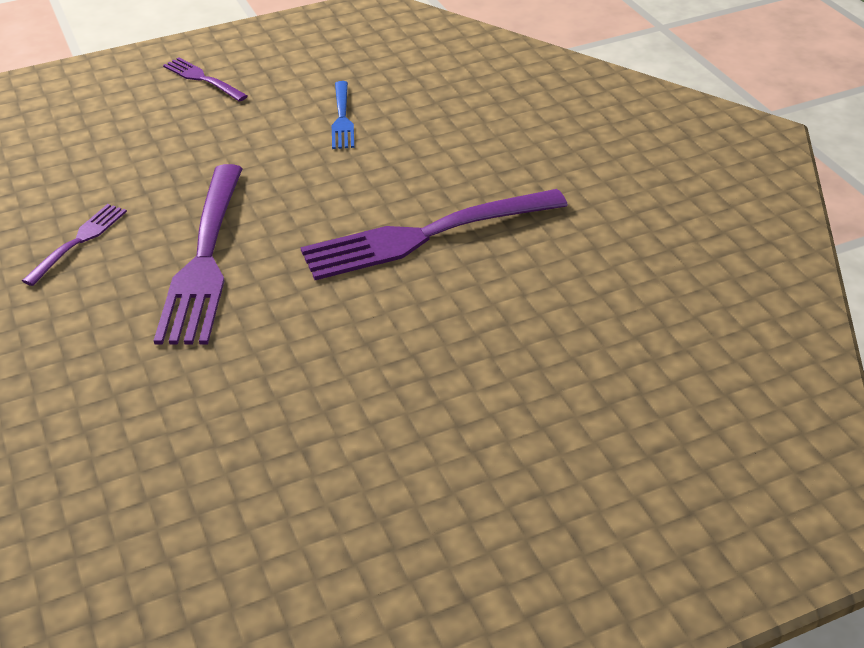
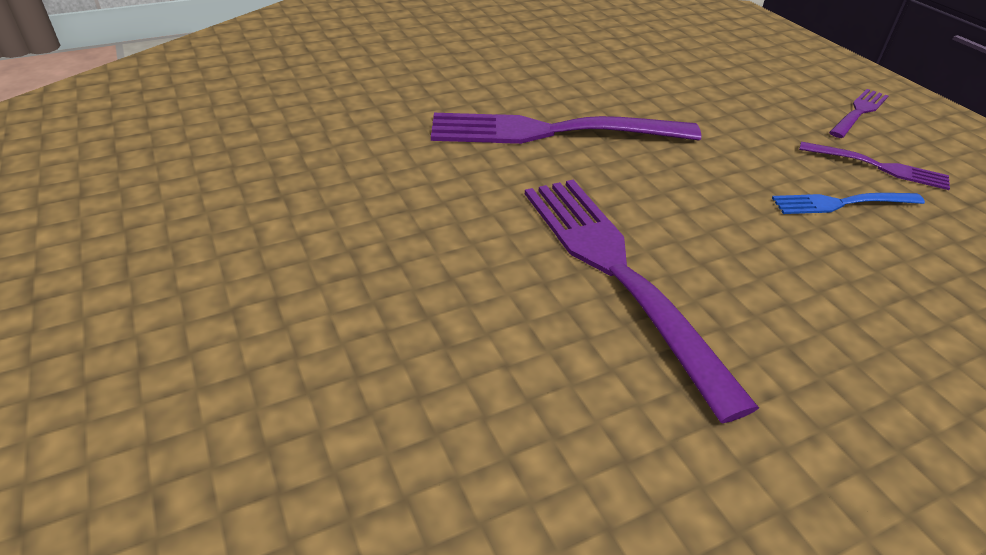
camera: 85 degrees right, 0 degrees up
(78, 242) = (567, 75): purple fork -> purple fork (877, 166)

